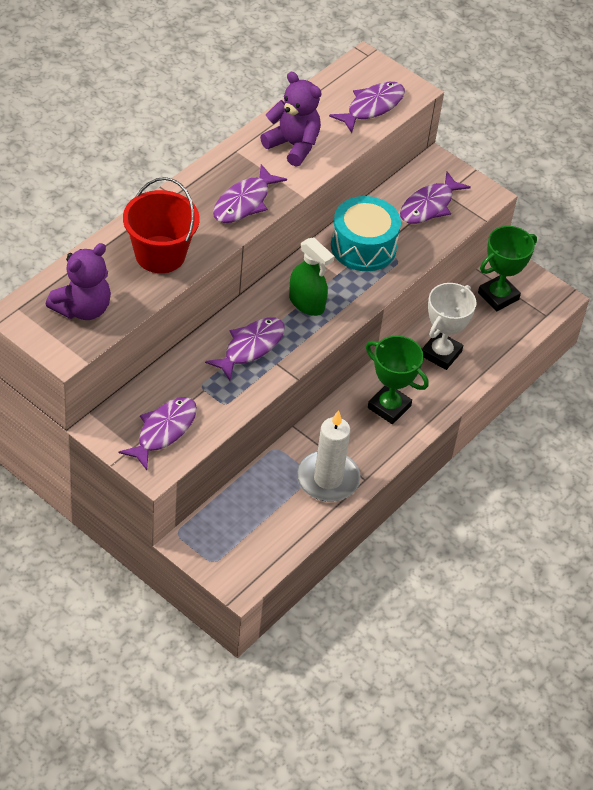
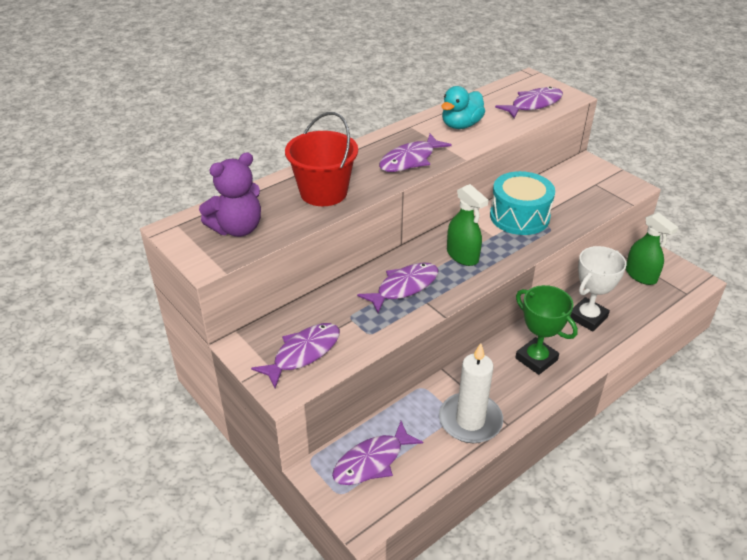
camera: 15 degrees right, 10 degrees down
(293, 145) = (461, 125): purple teddy bear -> turquoise duck
(429, 206) = (580, 191): purple fish -> purple fish (372, 461)
(498, 296) = (641, 275): green trophy -> green spray bottle

